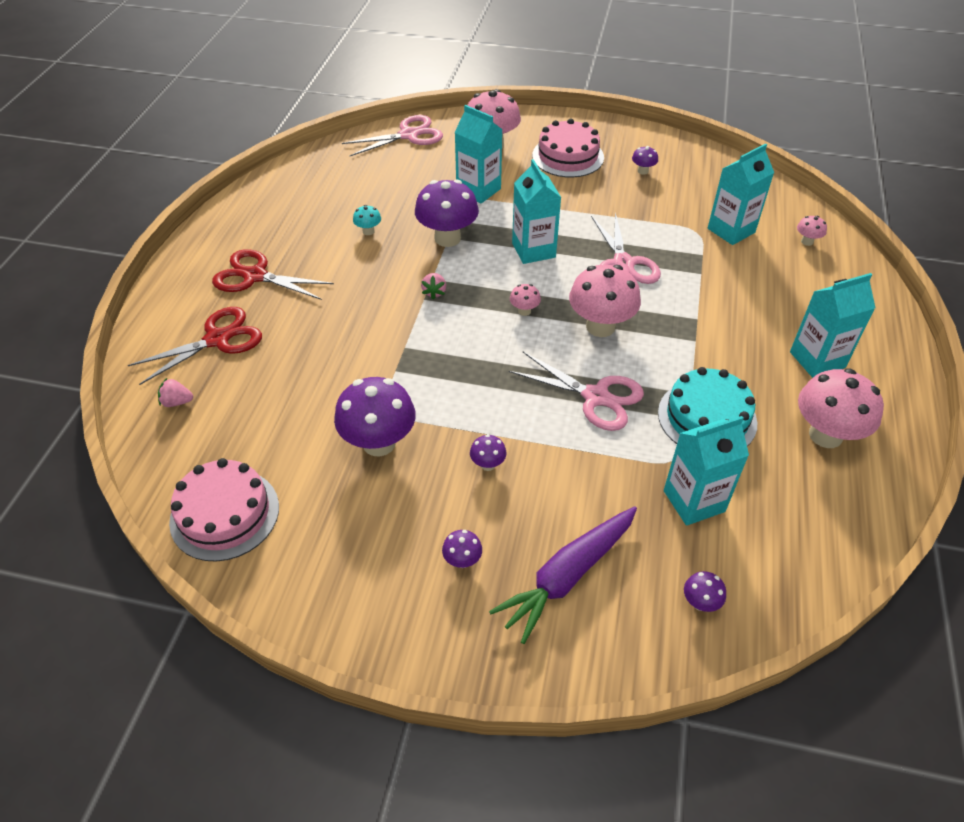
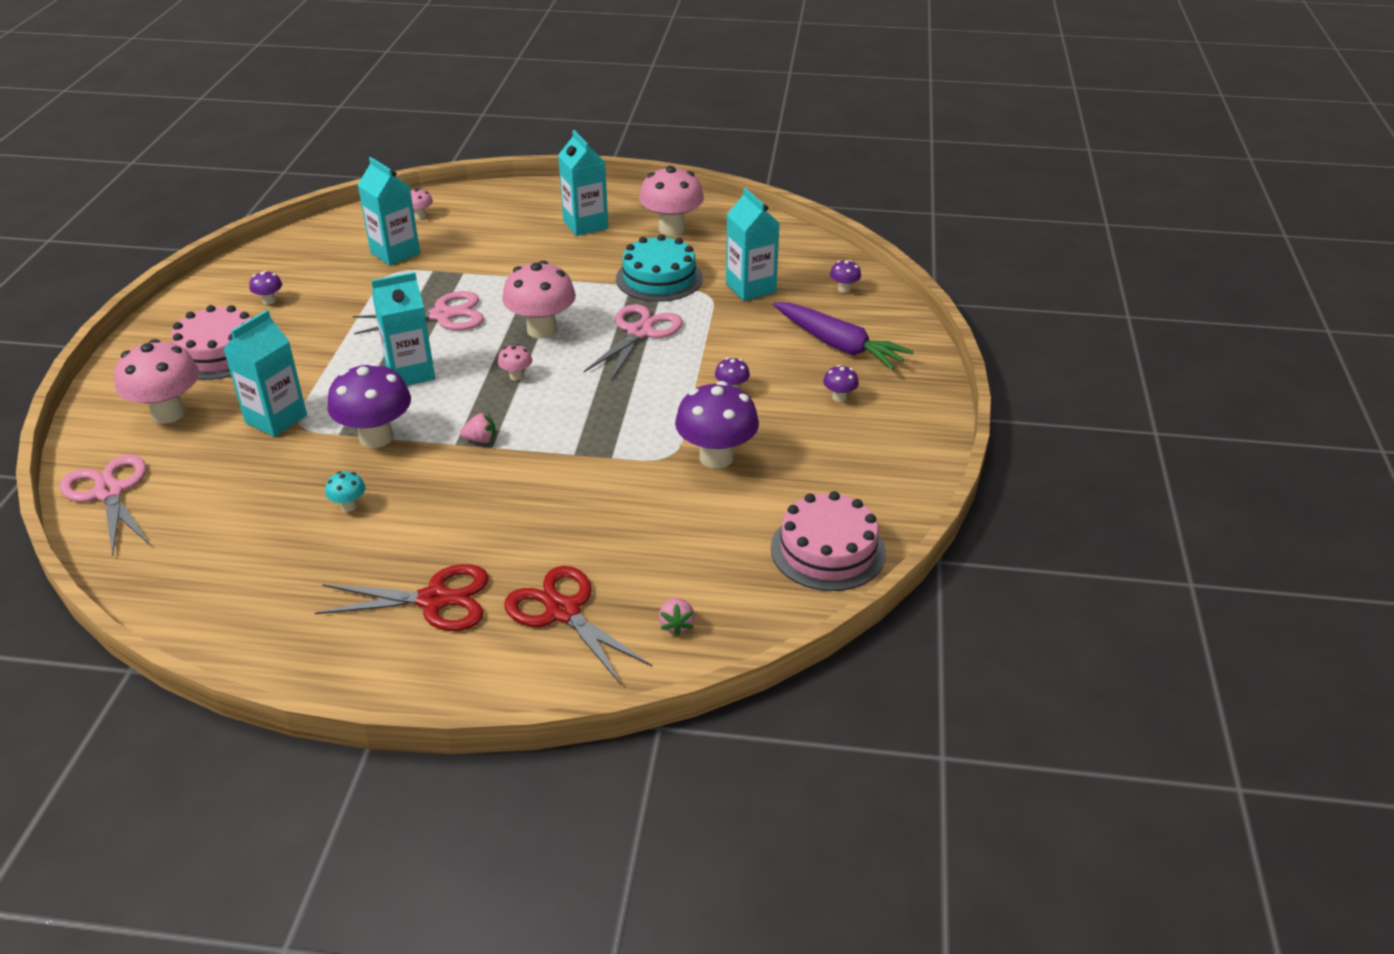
camera: 95 degrees left, 10 degrees down
(255, 276) = (434, 600): red scissors -> red scissors turned 105 degrees counterclockwise

